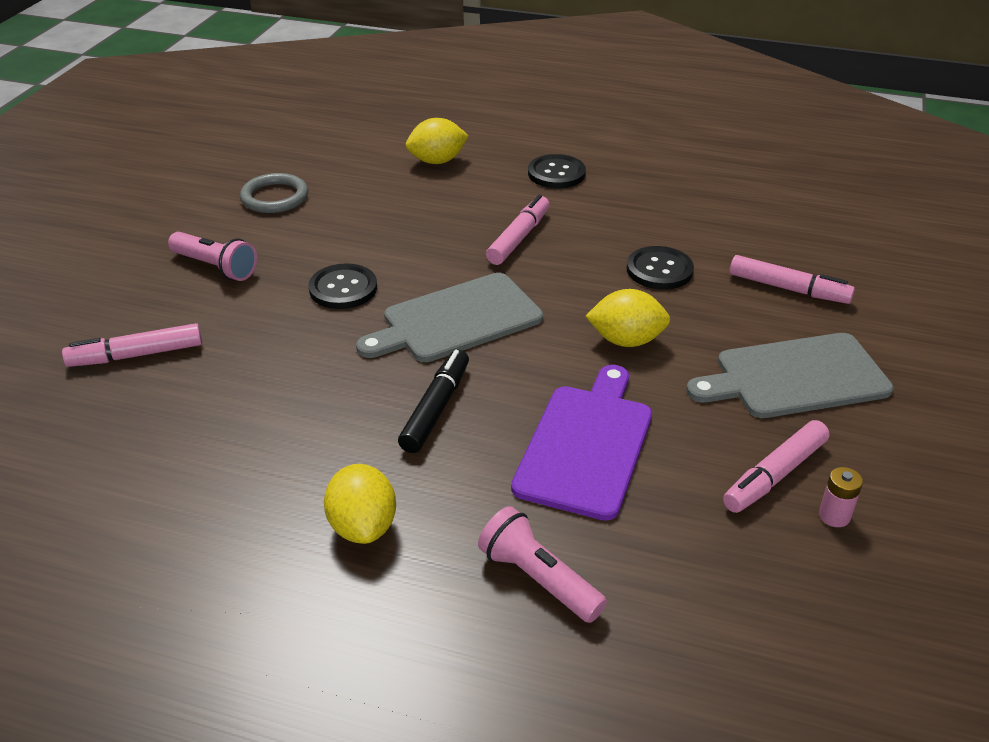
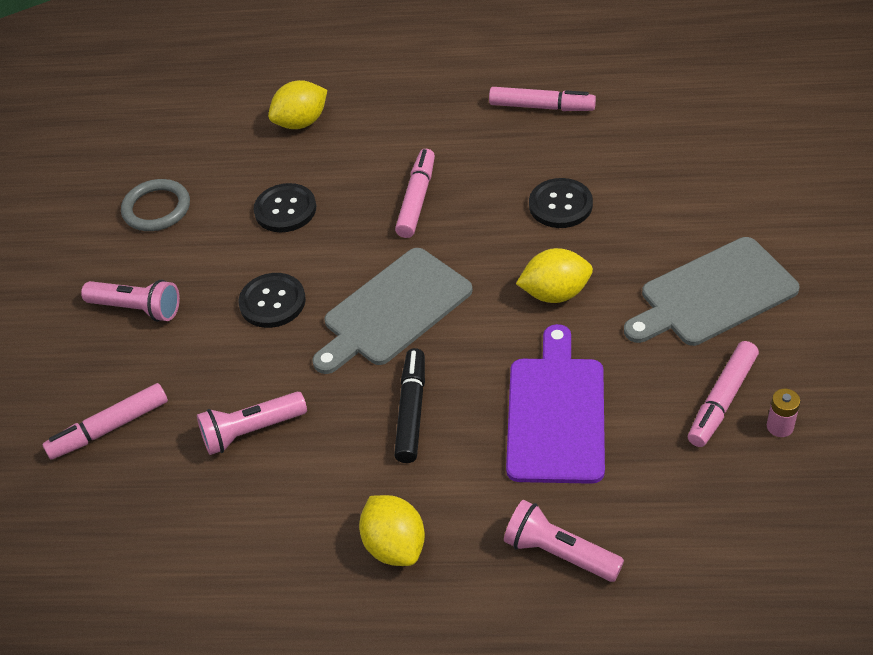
camera: 10 degrees left, 10 degrees up
(268, 389) = (251, 431): none -> pink flashlight
(556, 173) = (425, 110): black button -> black button (285, 210)
(788, 289) = (682, 197): pink marker -> pink marker (541, 107)

